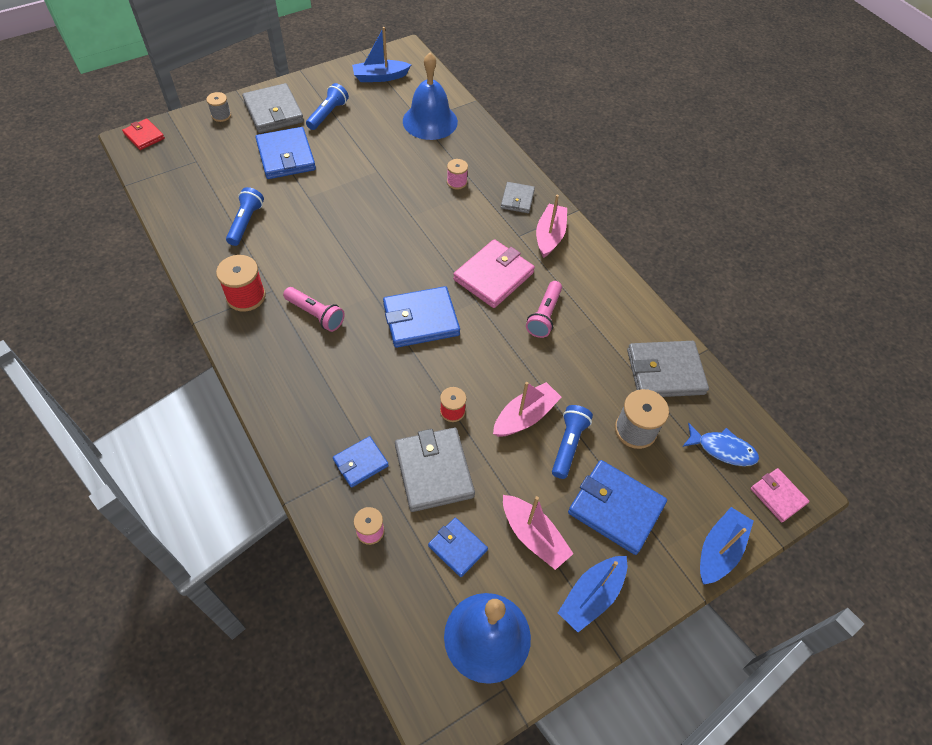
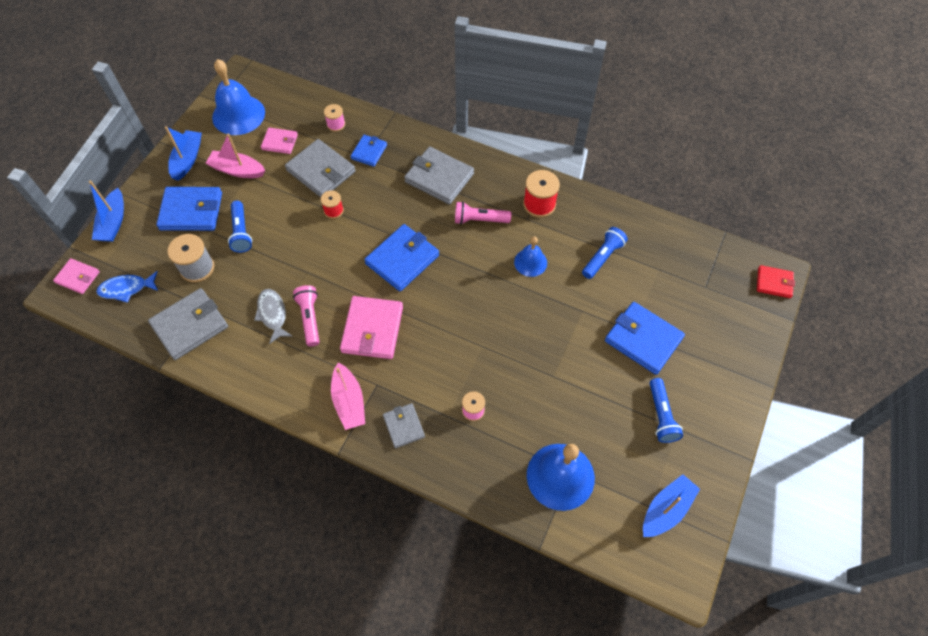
camera: 150 degrees right, 5 degrees up
(221, 115) = (746, 347): grey spool -> none
(246, 223) = (602, 257): blue flashlight -> blue flashlight turned 120 degrees counterclockwise
(273, 111) = (710, 383): grey wallet -> grey wallet (439, 178)
(309, 253) = (530, 262): none -> blue bell
(457, 548) = (280, 142): blue wallet -> pink wallet
(525, 416) = (281, 234): pink boat -> none
(578, 338) = (272, 314): none -> grey fish

